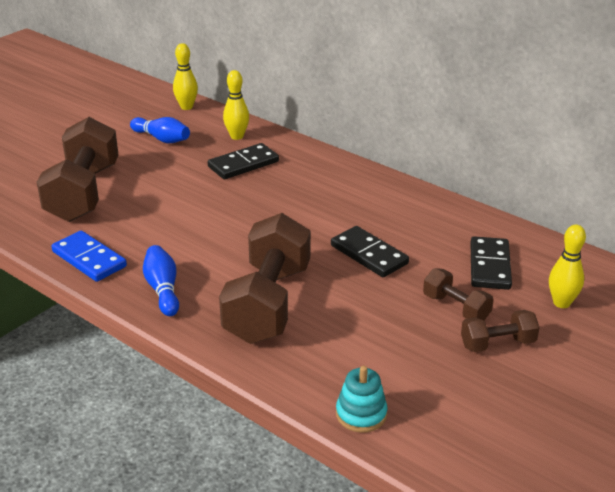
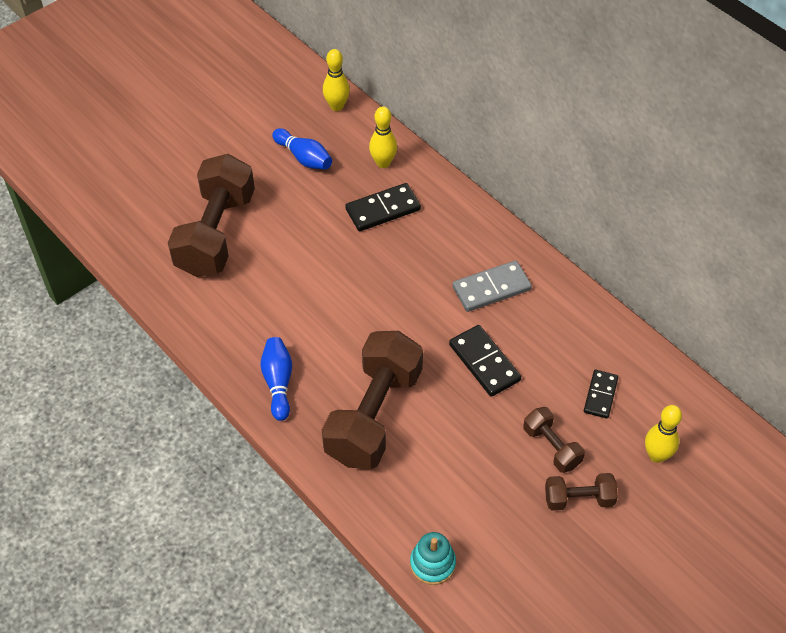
camera: 10 degrees right, 20 degrees up
(89, 259) = (213, 331): blue domino -> none
(360, 205) = (491, 288): none -> grey domino
(489, 266) = (600, 395): black domino -> black domino, size x0.66

